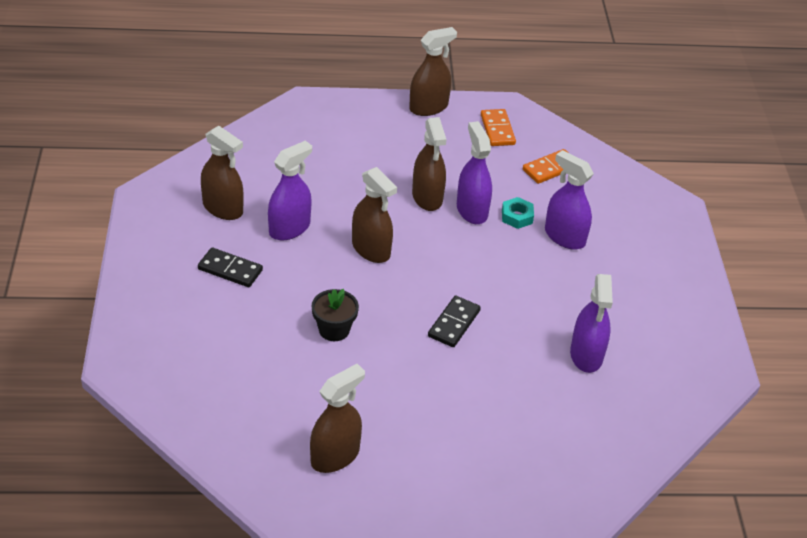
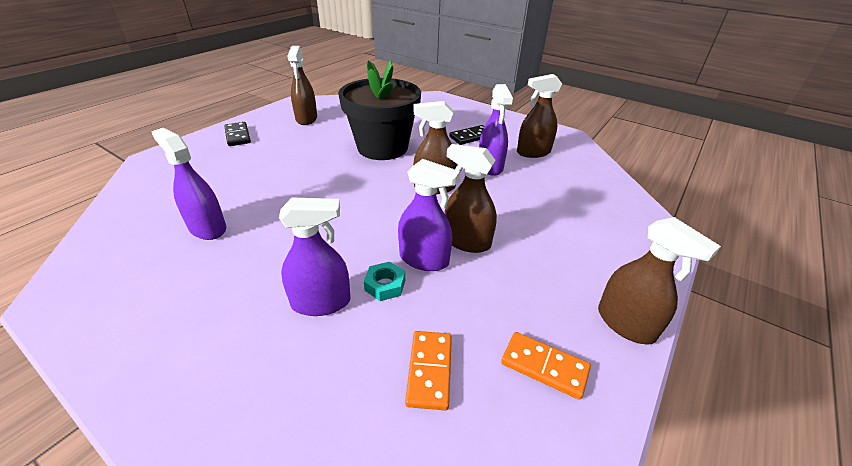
camera: 130 degrees right, 5 degrees down
(334, 330) = (382, 147): black flower pot -> black flower pot, size x2.31
(428, 107) = (625, 324): brown spray bottle -> brown spray bottle turned 45 degrees counterclockwise
(454, 323) = (325, 187): black domino -> black domino (238, 136)

